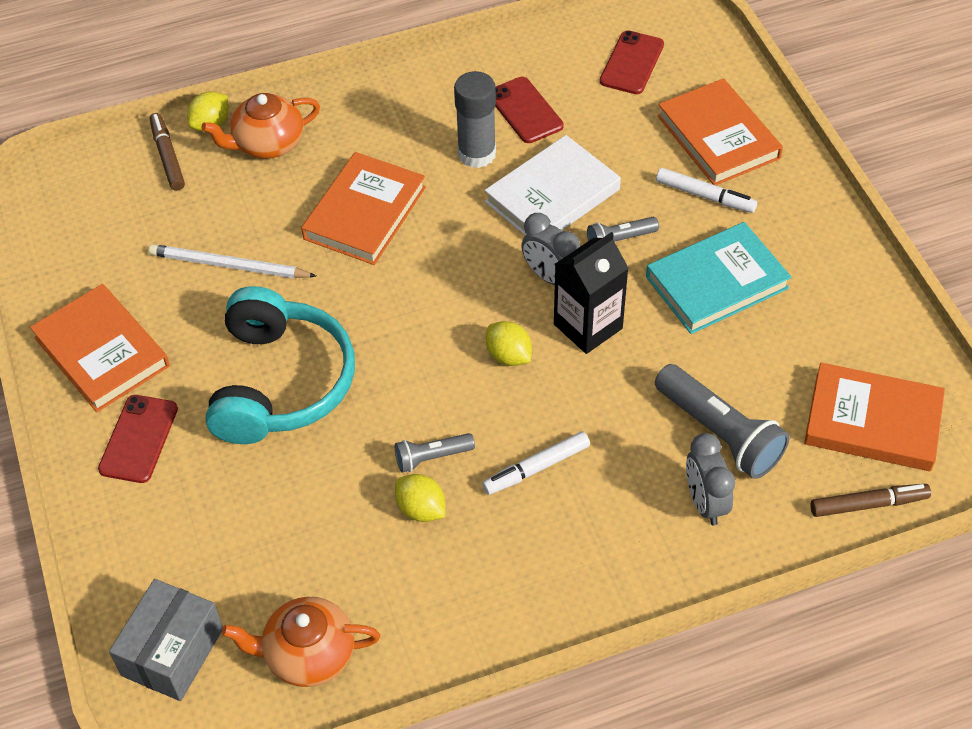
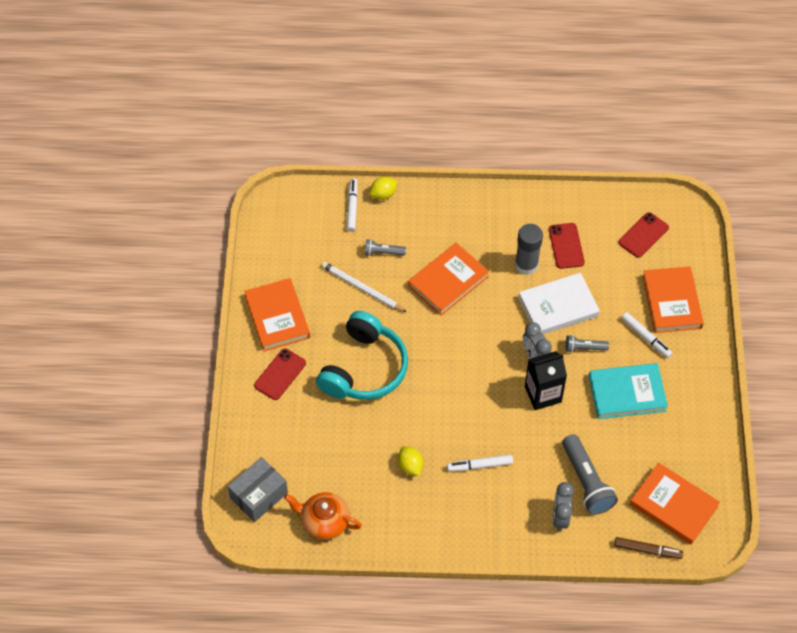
camera: 20 degrees right, 5 degrees up
(168, 156) = (352, 207): brown marker -> white marker
(267, 144) = (410, 218): orange teapot -> none
(432, 457) = (427, 440): grey flashlight -> grey flashlight (383, 252)
(509, 356) = (492, 396): yellow lemon -> none

